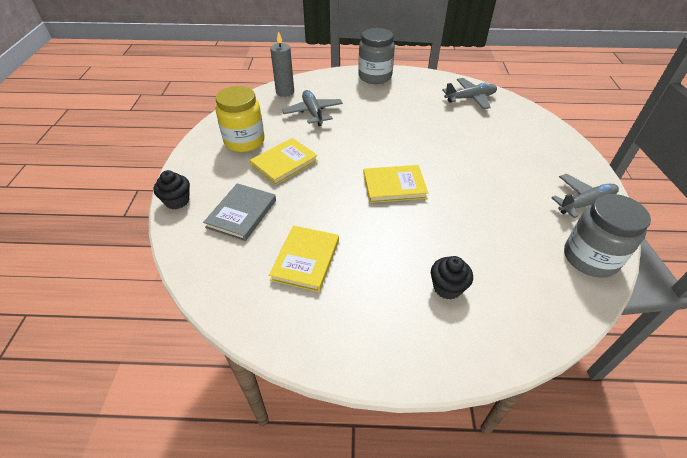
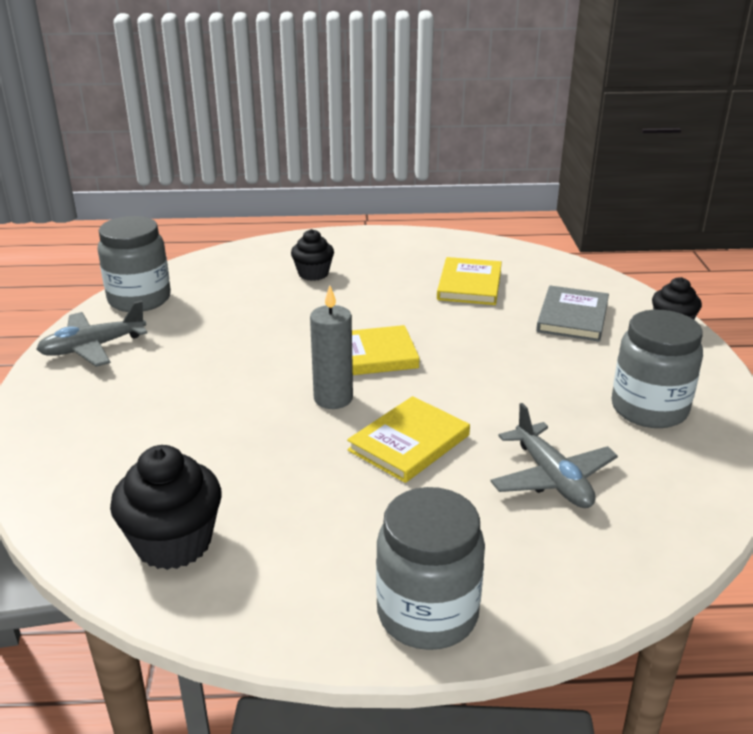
camera: 175 degrees right, 15 degrees down
(244, 141) = (649, 409): yellow jar -> grey jar
(284, 163) = (553, 377): yellow book -> yellow book (409, 443)
(285, 92) = (653, 536): grey candle -> grey candle (333, 398)
(470, 98) = (173, 543): grey plane -> black cupcake

